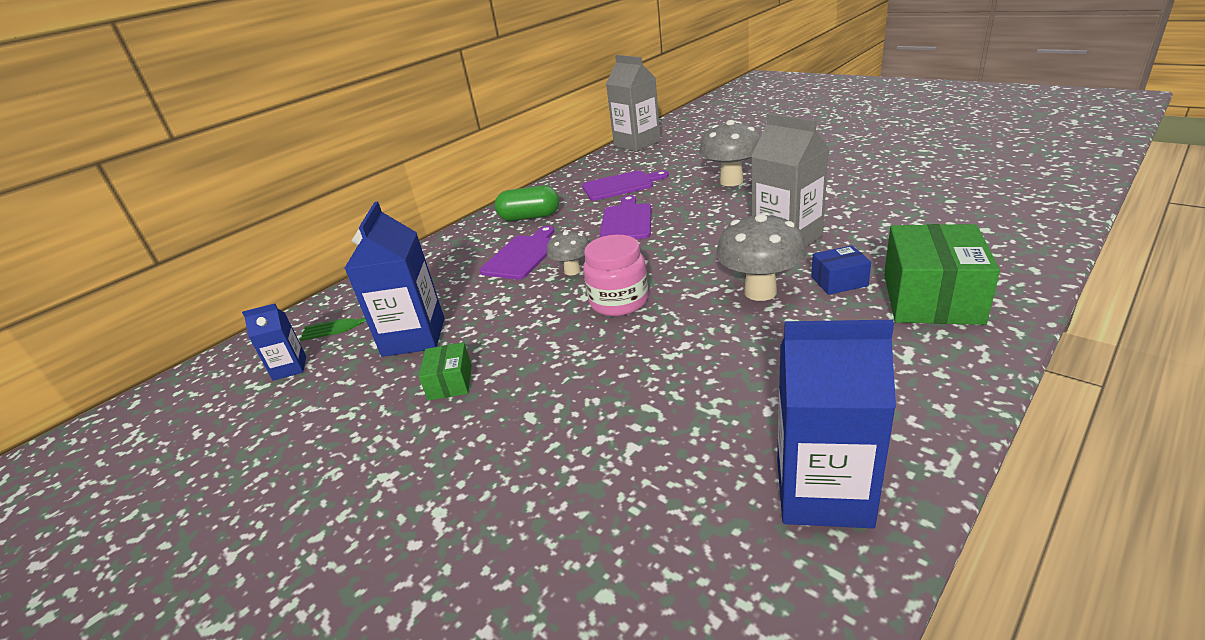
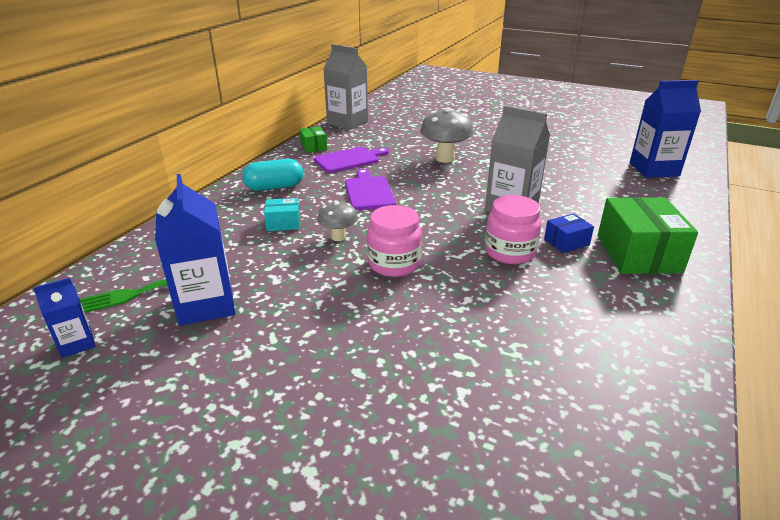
camera: 20 degrees left, 0 degrees up
(450, 382) = (264, 346): green box -> green box (313, 147)
(522, 255) = (283, 223): purple cutting board -> turquoise box
(530, 217) = (274, 187): green capsule -> turquoise capsule
(760, 292) = (509, 252): grey mushroom -> pink jar
(823, 492) = (628, 412): blue carton -> blue carton (654, 169)

